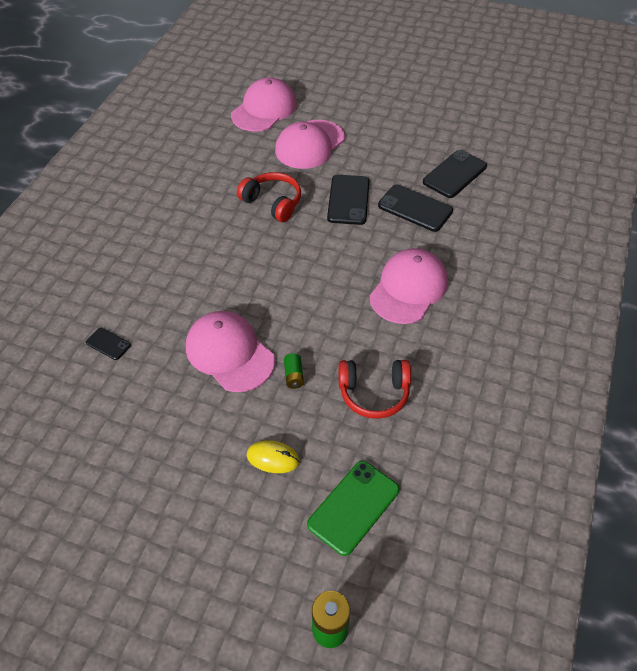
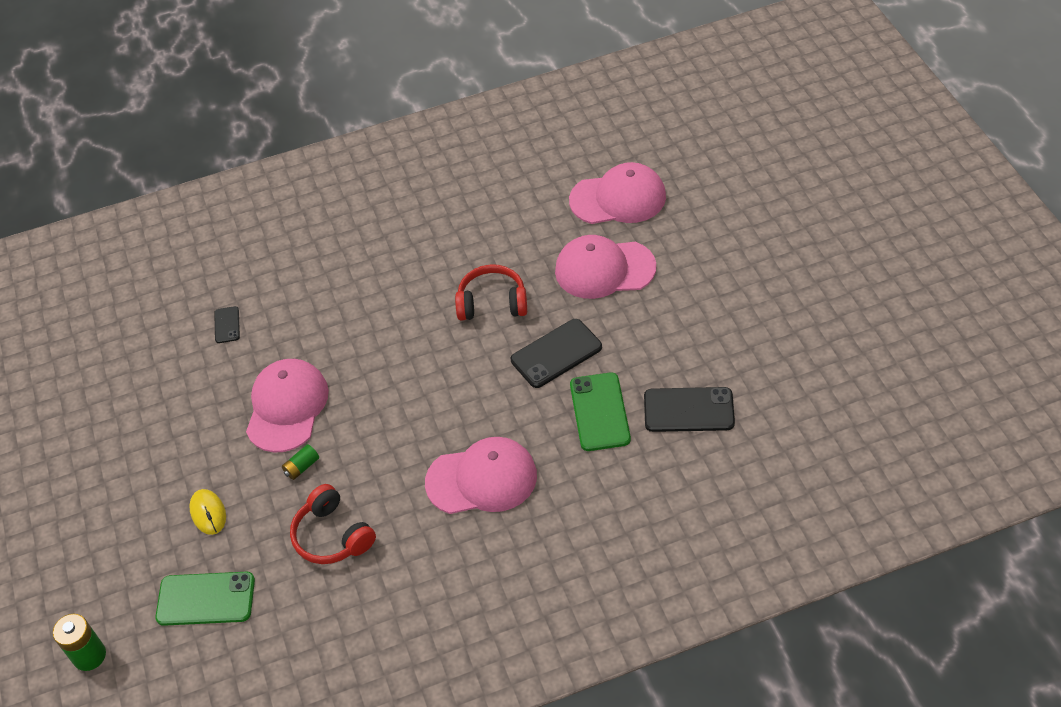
camera: 55 degrees right, 0 degrees up
(272, 203) = (492, 303): red headphones -> red headphones turned 90 degrees counterclockwise
(415, 208) = (600, 412): black phone -> green phone

